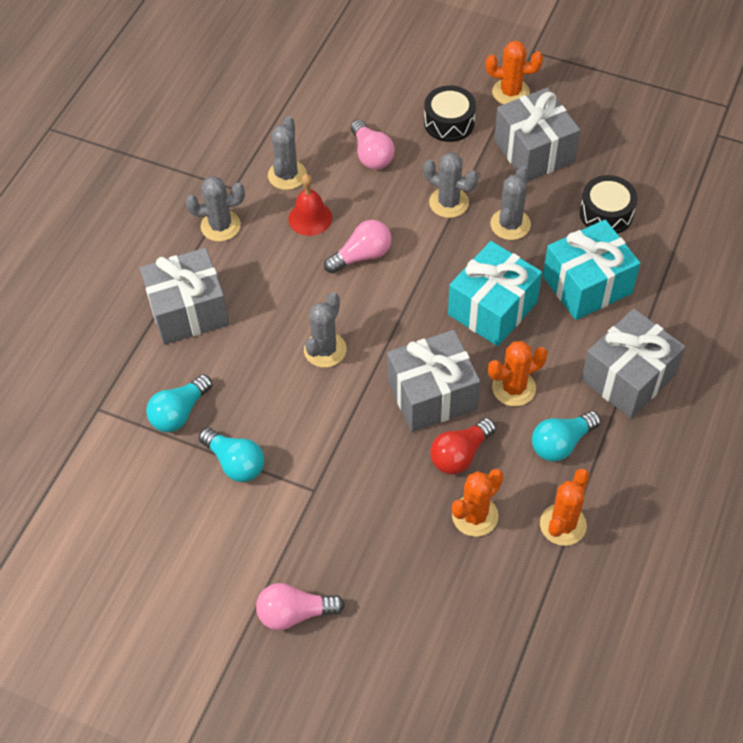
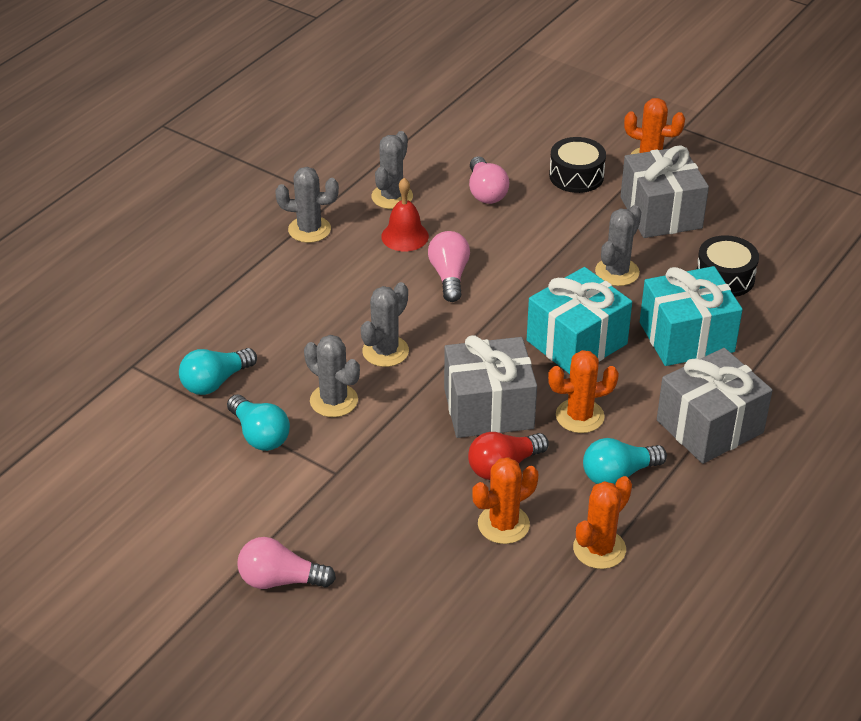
camera: 10 degrees right, 15 degrees down
(188, 311) = (253, 296): grey gift -> none
(362, 256) = (449, 276): pink light bulb -> pink light bulb turned 75 degrees counterclockwise
(449, 202) = (556, 244): grey cactus -> grey cactus (334, 401)

